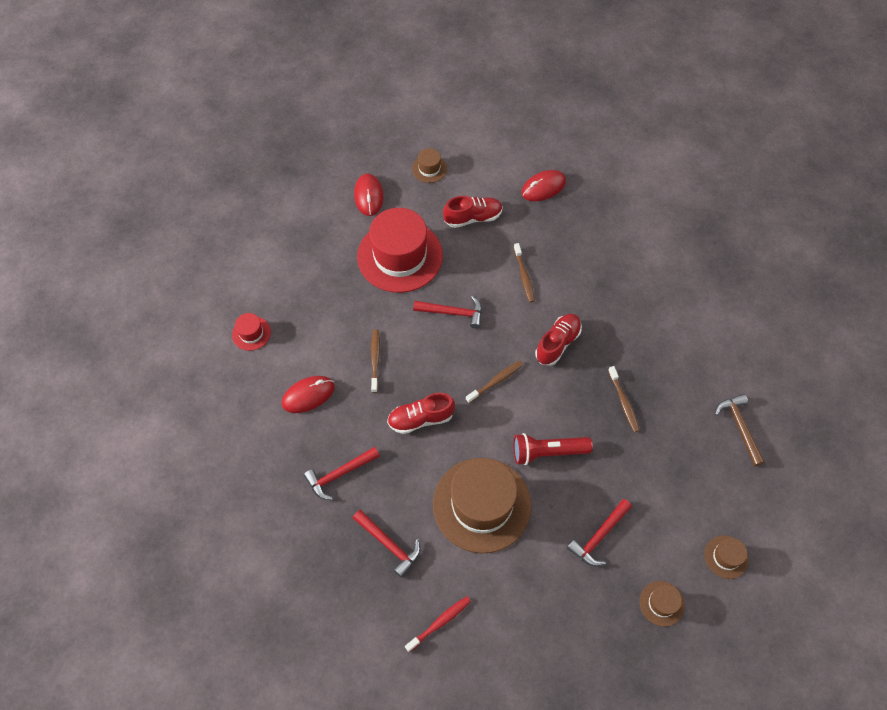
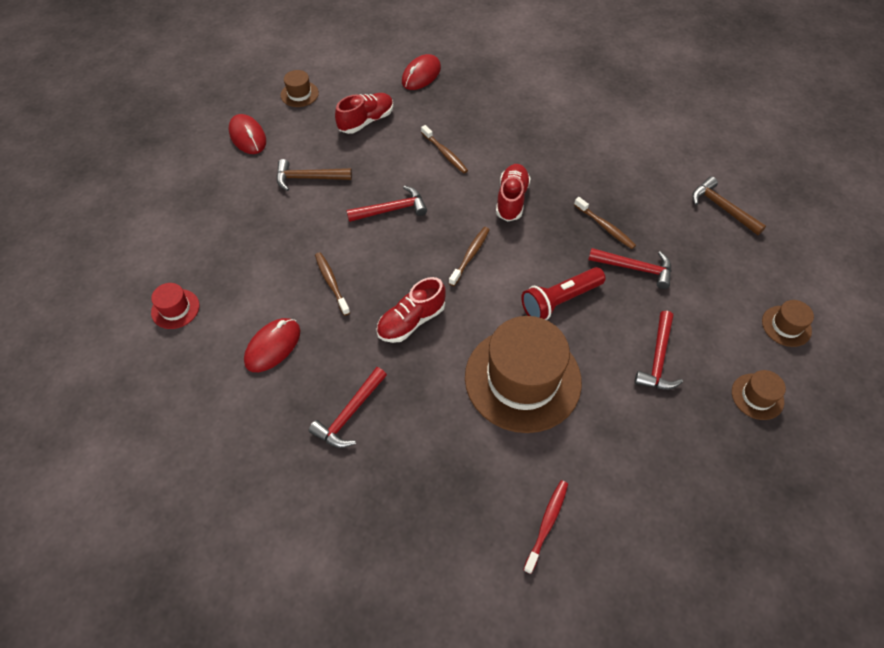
camera: 25 degrees left, 5 degrees down
(389, 544) = (445, 464): red hammer -> red hammer (635, 268)
(400, 256) = (308, 178): red hat -> brown hammer

